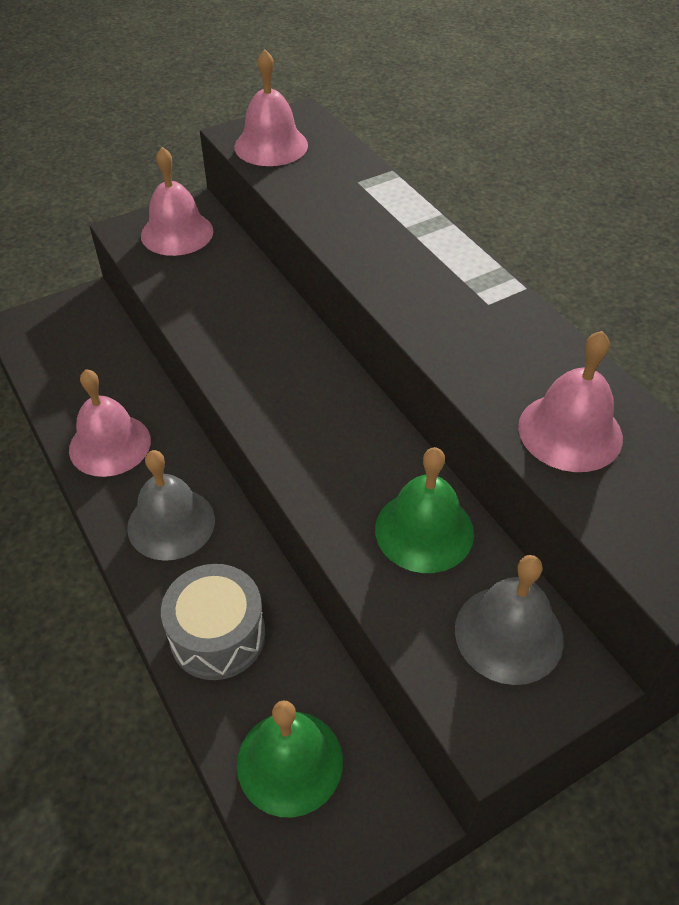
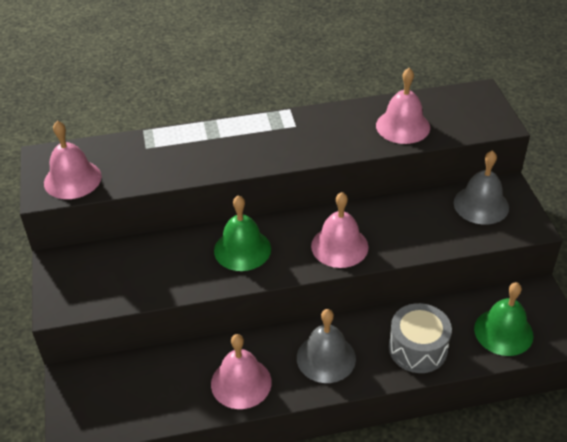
camera: 70 degrees left, 5 degrees down
(177, 233) = (82, 277): pink bell -> pink bell (339, 246)
(424, 530) = (410, 217): green bell -> green bell (242, 249)

